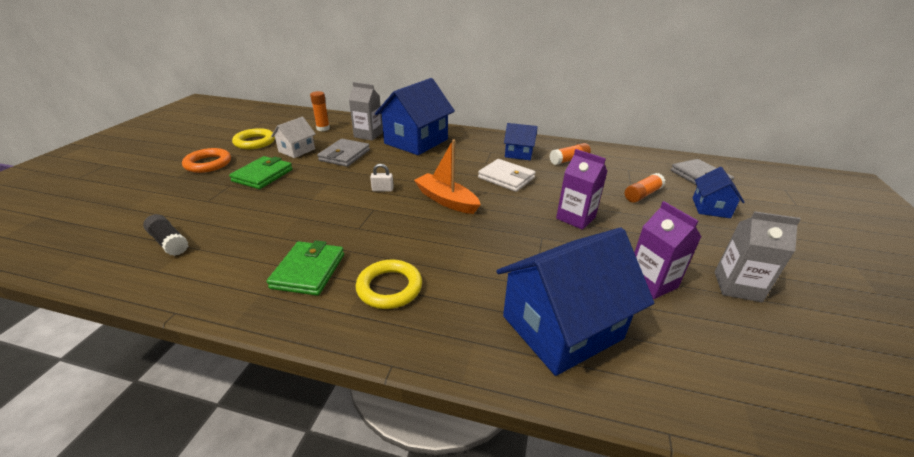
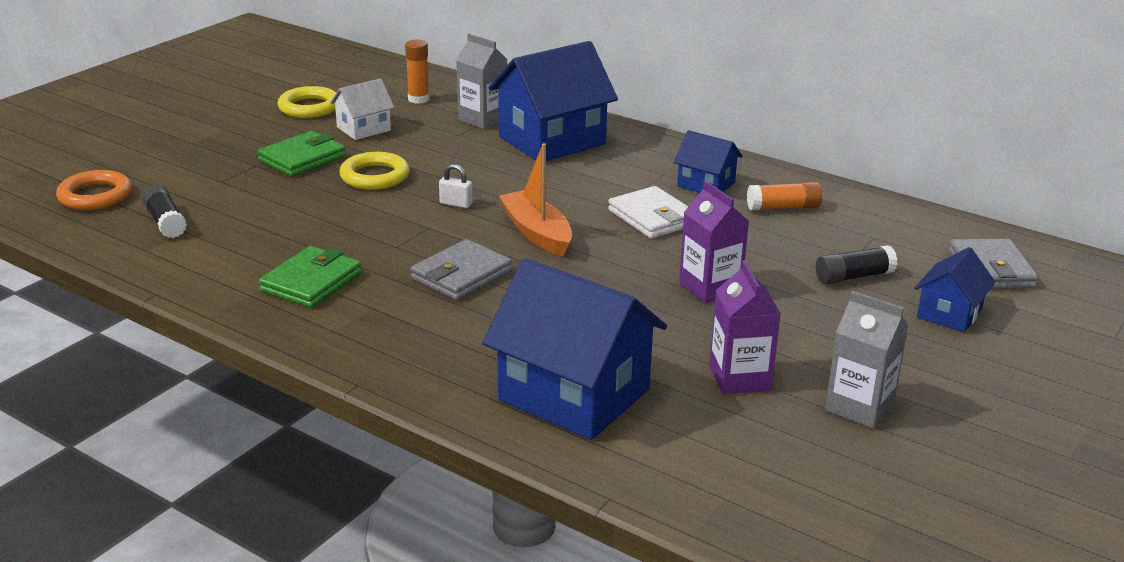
camera: 20 degrees right, 5 degrees down
(208, 164) = (236, 131): orange ring -> orange ring (95, 196)
(344, 155) = (429, 146): grey wallet -> grey wallet (461, 275)
(389, 287) = (396, 317): yellow ring -> yellow ring (375, 176)
(562, 327) = (574, 394): blue house -> blue house turned 45 degrees clockwise
(642, 194) = (854, 277): orange glue stick -> black glue stick

